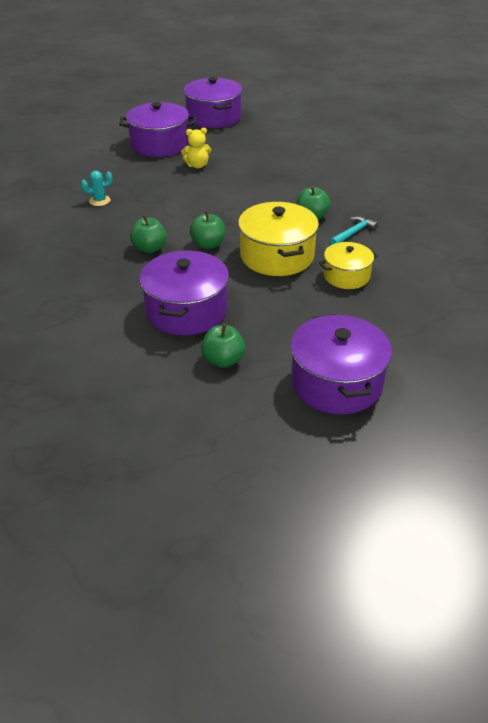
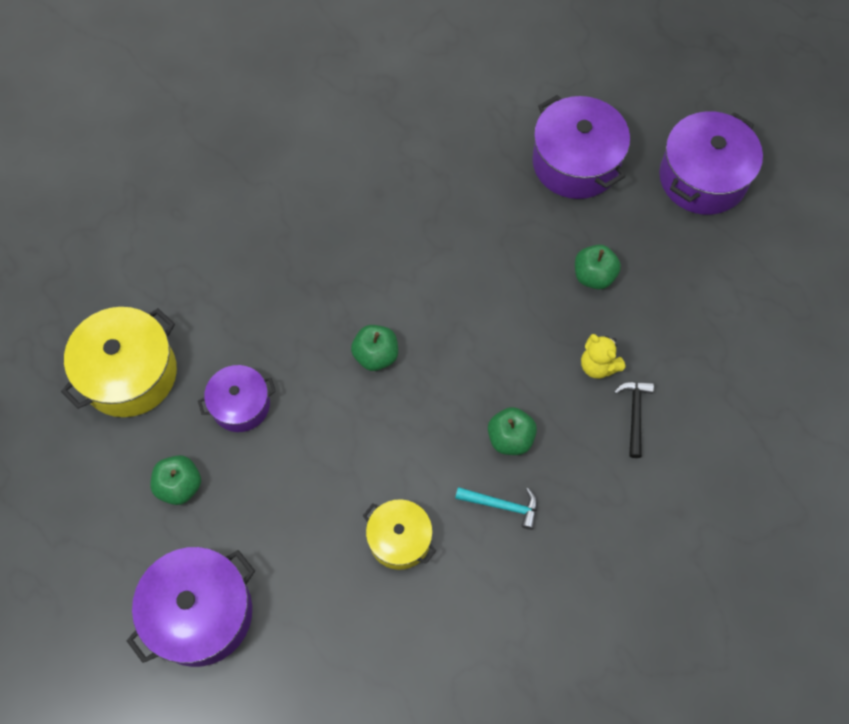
camera: 60 degrees right, 25 degrees up
(99, 201) = (397, 186): turquoise cactus -> none
(149, 248) = (332, 300): green apple -> green apple (594, 276)
(186, 310) = (240, 405): purple pot -> purple pot, size x0.61
(197, 165) = (551, 238): yellow teddy bear -> yellow teddy bear (598, 365)
(277, 256) = (396, 442): yellow pot -> yellow pot (129, 373)
(332, 176) = (634, 414): none -> black hammer

